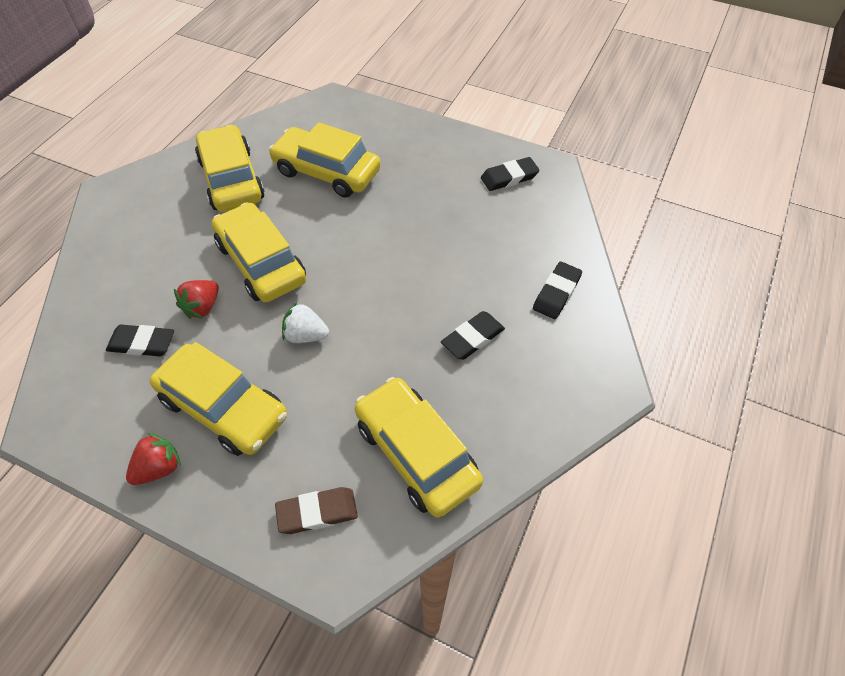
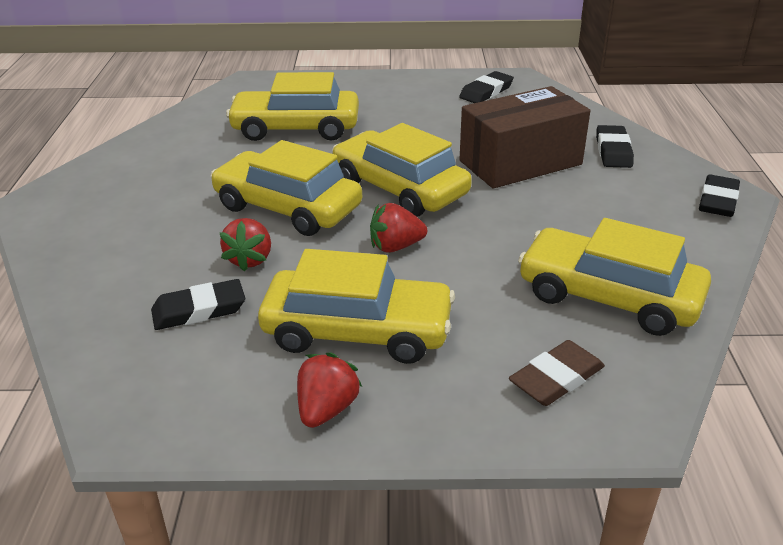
camera: 25 degrees left, 20 degrees down
(231, 179) = (190, 157): yellow car -> yellow car (399, 188)
(306, 335) = (396, 247): white strawberry -> red strawberry
(468, 278) = (520, 163): none -> brown box
(472, 338) = (570, 200): black eraser -> black eraser (718, 201)

